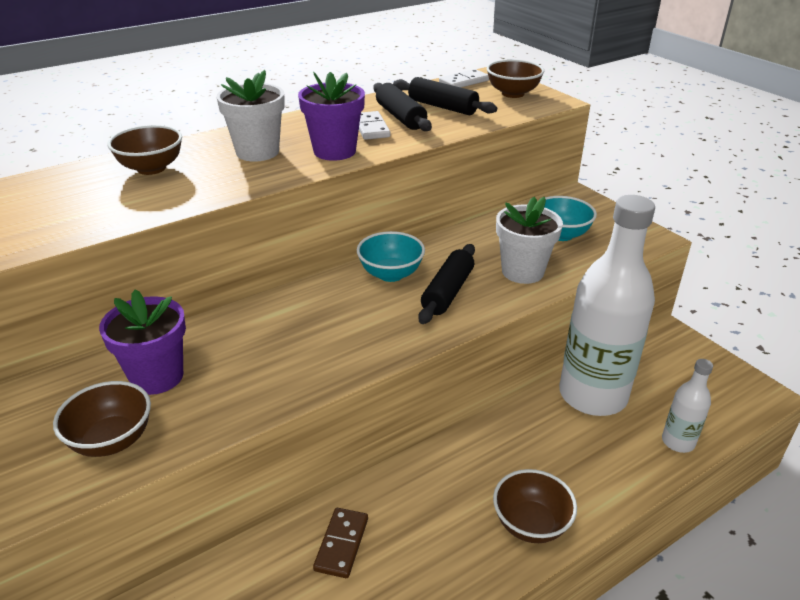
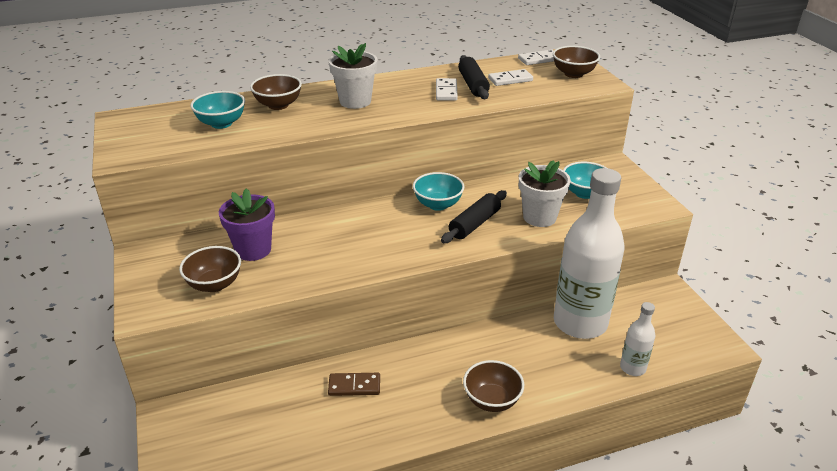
camera: 15 degrees right, 0 degrees up
(74, 202) = (221, 123): none -> turquoise bowl
(334, 151) = (410, 107): purple flower pot -> none
(341, 544) = (354, 386): brown domino -> brown domino turned 60 degrees clockwise
(442, 107) = (510, 80): black rolling pin -> white domino

